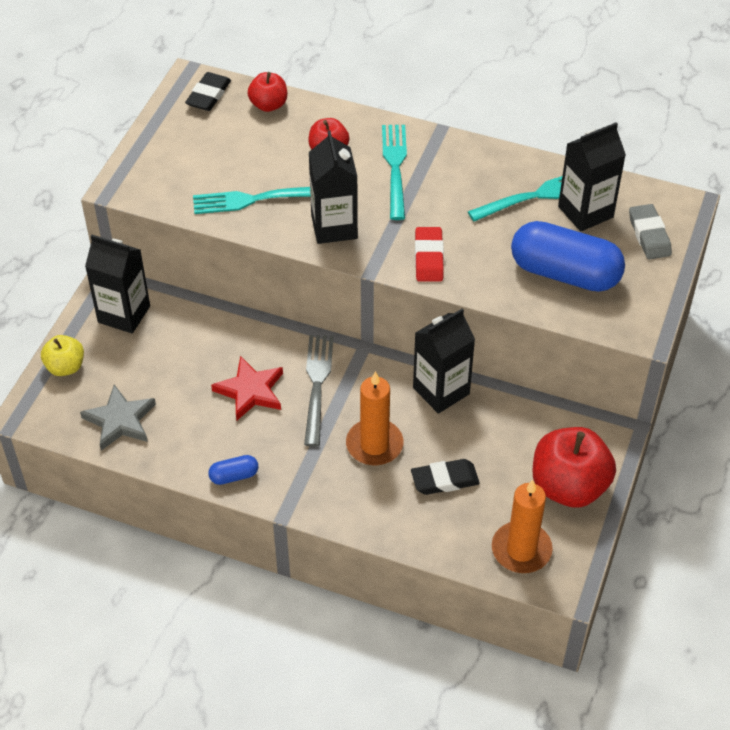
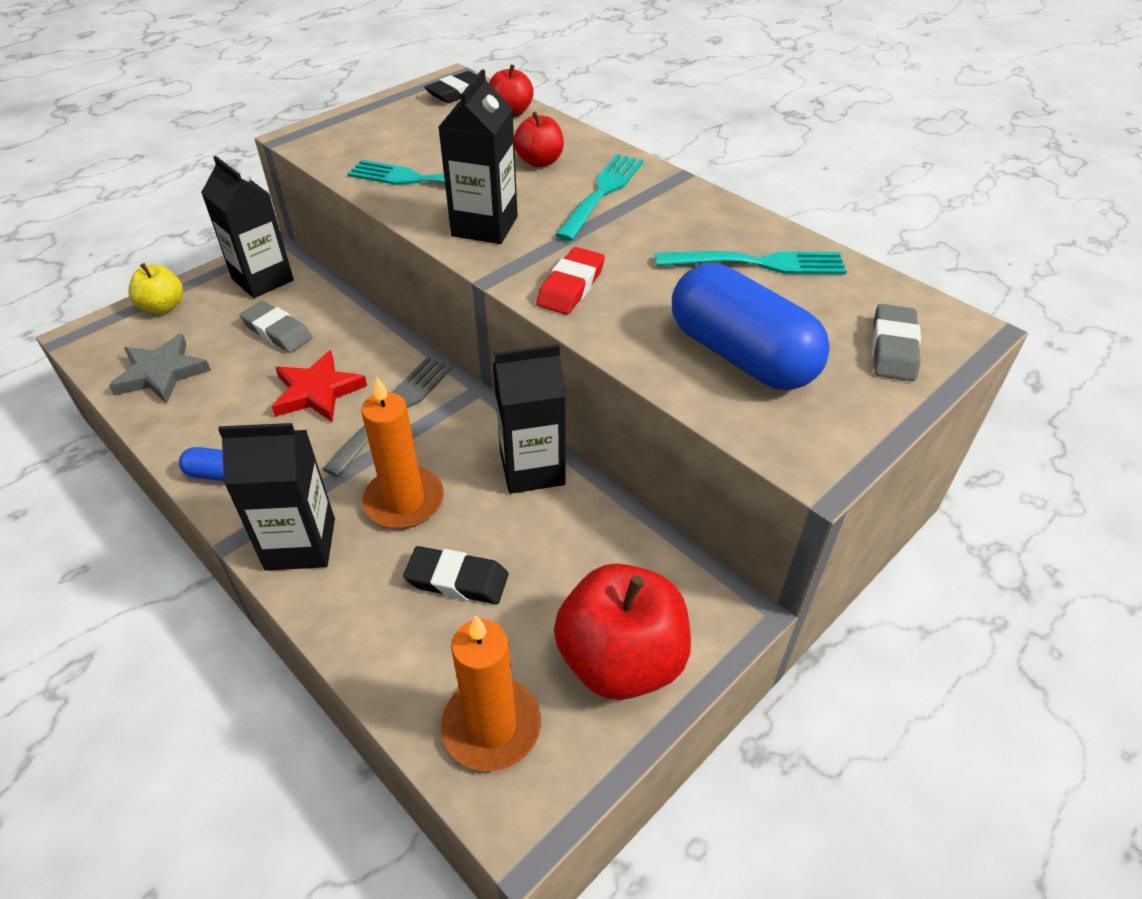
camera: 25 degrees right, 5 degrees down
(177, 355) = (277, 332): none -> grey eraser
(585, 212) = (814, 297): black carton -> black carton (300, 544)

